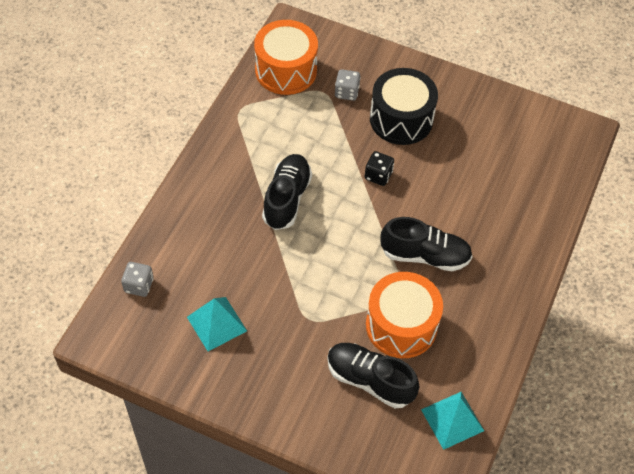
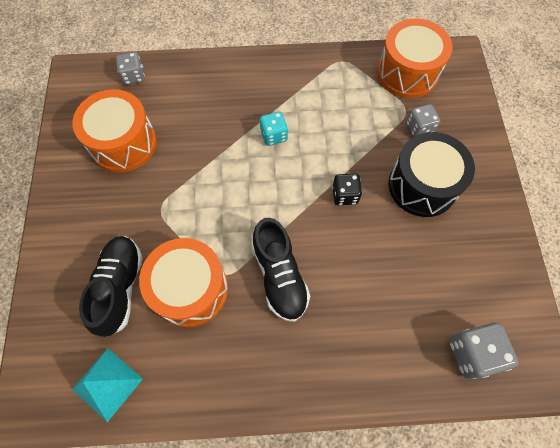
camera: 65 degrees right, 10 degrees up
(217, 323) = (123, 143): turquoise pyramid -> orange drum
(287, 199) = (274, 135): black shoe -> turquoise dice
(550, 162) = (472, 353): none -> grey dice

